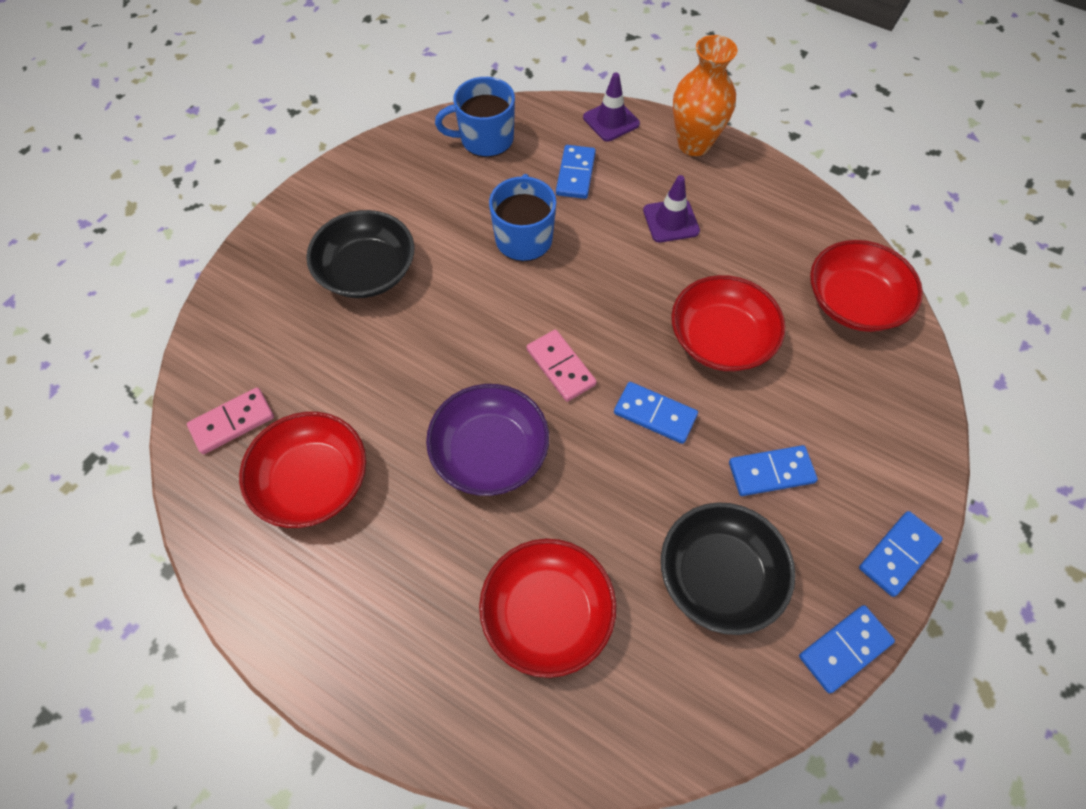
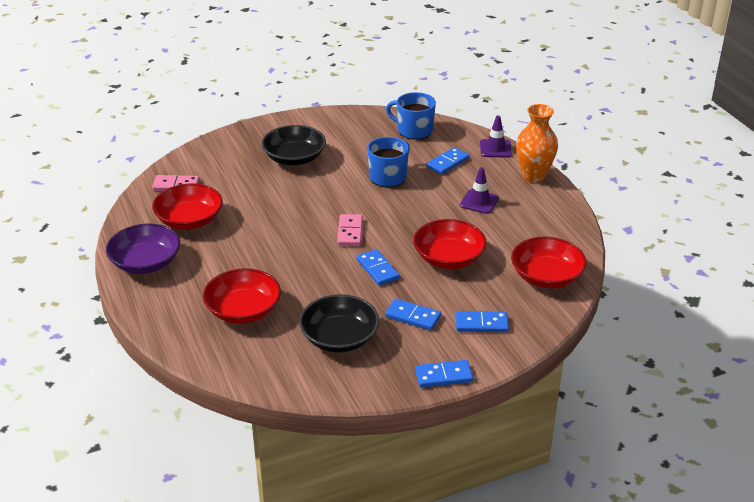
camera: 35 degrees right, 25 degrees down
(490, 452) = (279, 246): purple bowl -> purple bowl (146, 262)
(844, 649) = (371, 392): blue domino -> blue domino (481, 324)

